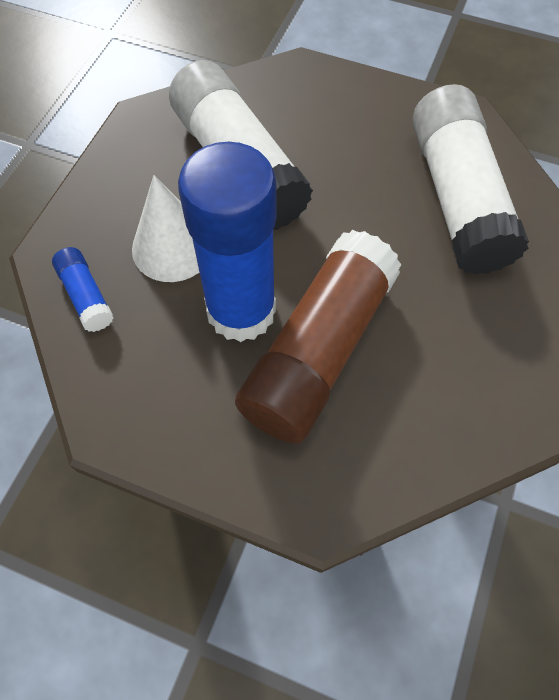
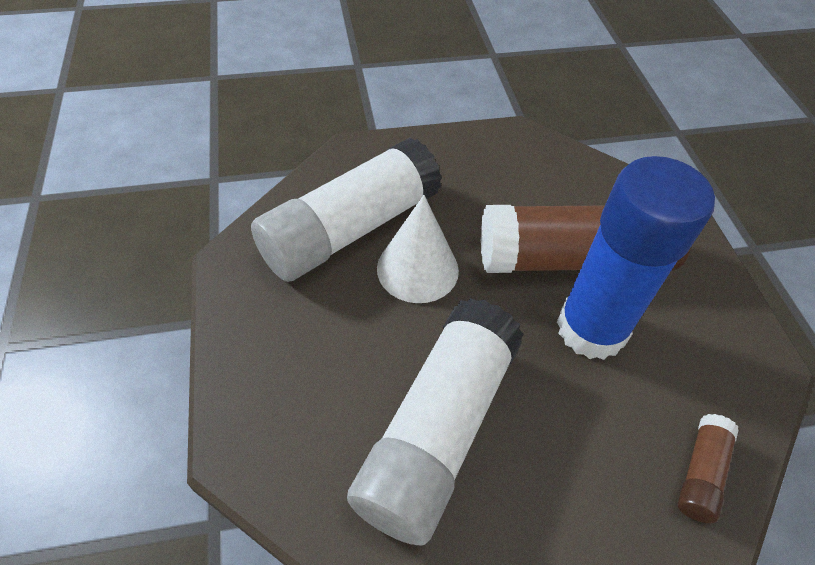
camera: 125 degrees left, 10 degrees down
(86, 296) = (700, 473): blue glue stick -> brown glue stick
(172, 247) = (583, 428): white cone -> white cone (417, 269)

